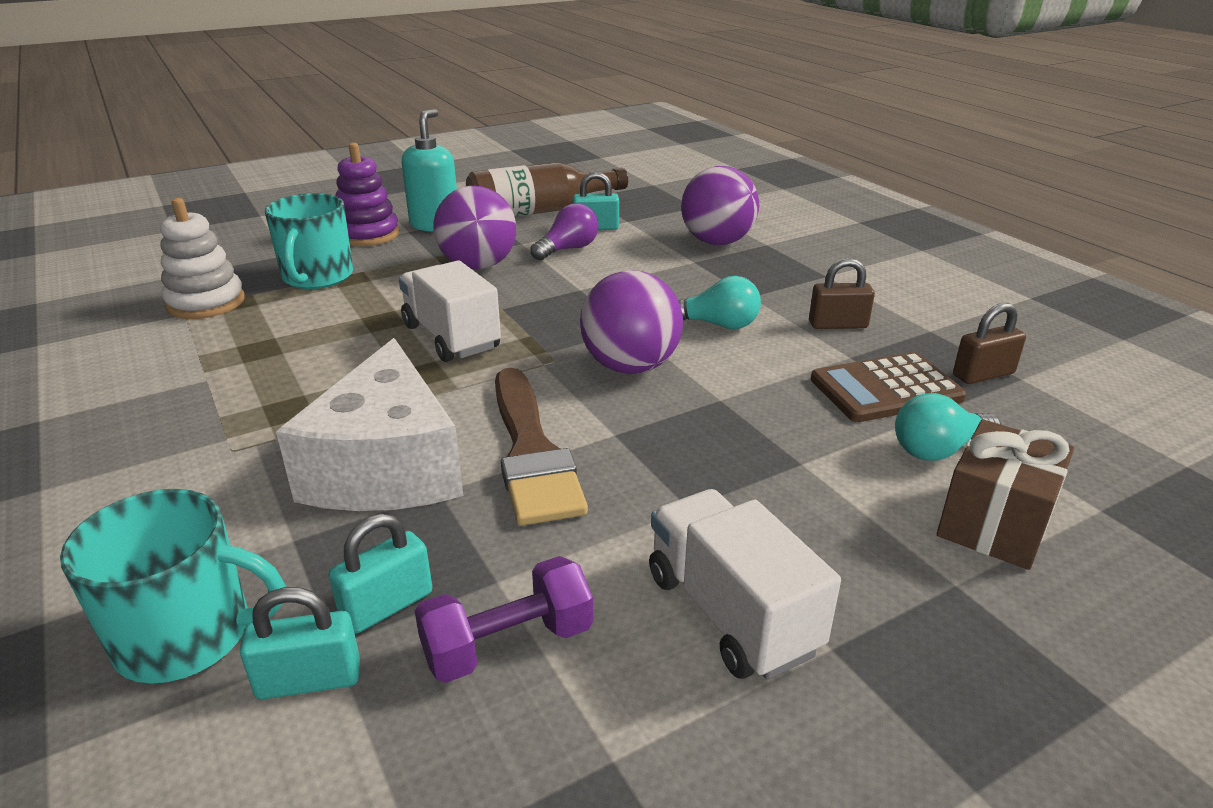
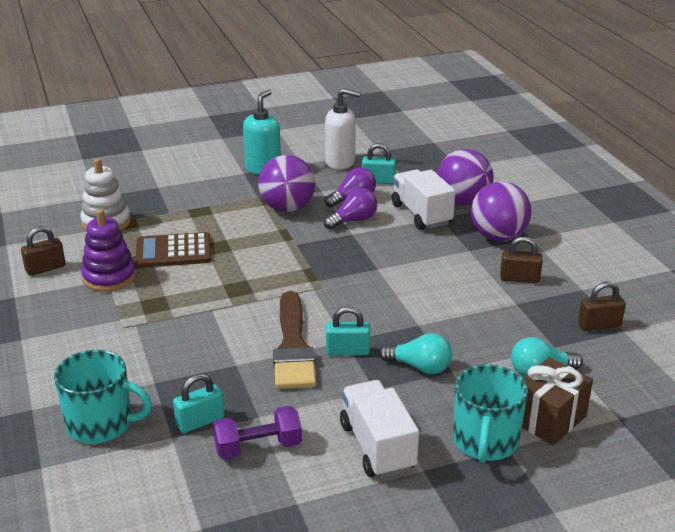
camera: 10 degrees right, 0 degrees up
(100, 373) = (45, 268): none -> brown padlock
(309, 680) = (159, 451): turquoise padlock -> turquoise padlock (347, 351)
(317, 277) = (178, 208): turquoise mug -> turquoise mug (485, 441)
(367, 235) = (215, 174): purple stacking toy -> purple stacking toy (109, 277)
(387, 467) = (209, 347): white cheese -> none
(451, 337) = (259, 263): white truck -> white truck (421, 214)
(539, 211) = (340, 162): brown bottle -> white soap dispenser
(576, 273) = (353, 220): none -> purple light bulb
(630, 366) = (369, 296): purple ball -> purple ball (498, 237)
(717, 325) = (437, 271): turquoise light bulb -> turquoise light bulb (419, 367)
(885, 389) = (528, 328): brown calculator -> brown calculator (173, 251)

